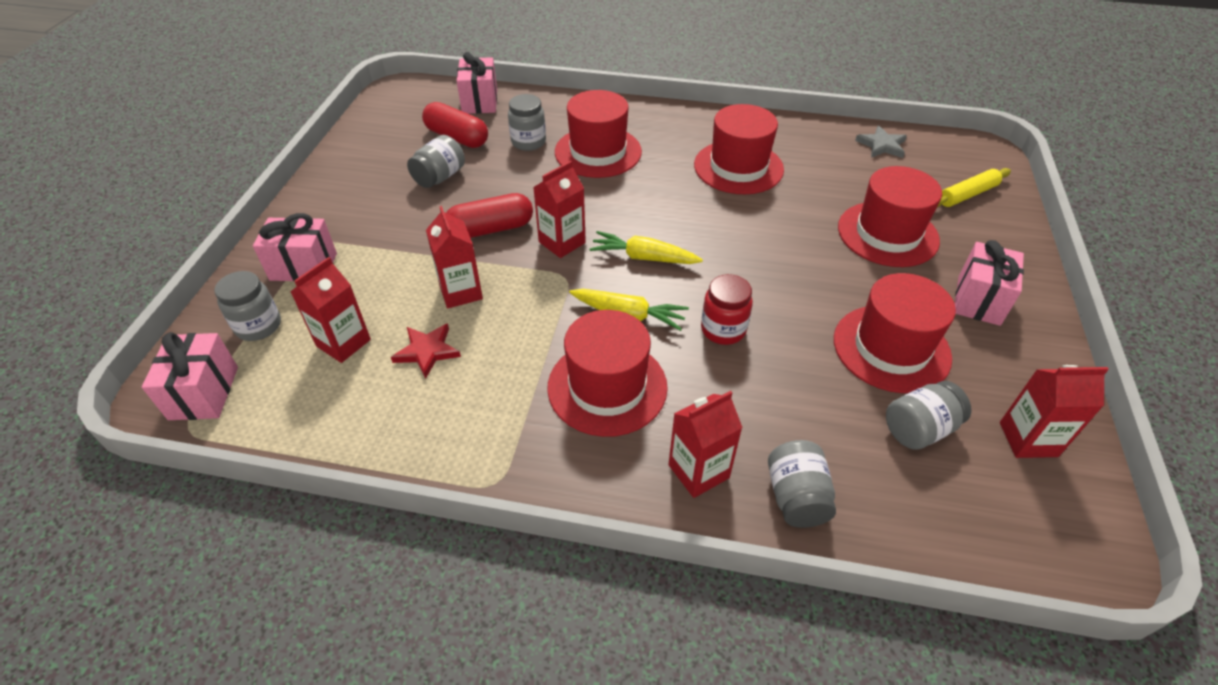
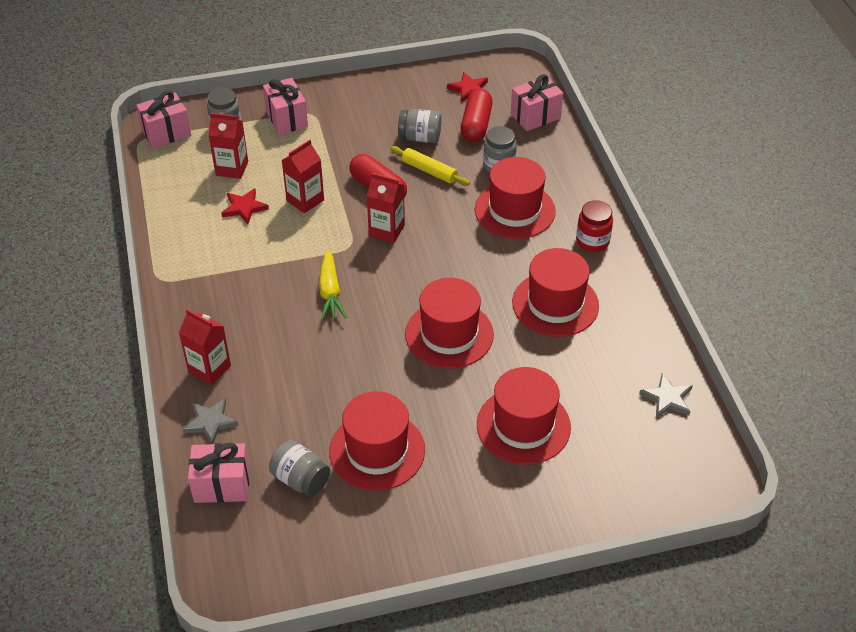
camera: 65 degrees right, 0 degrees up
(400, 126) = (469, 89): none -> red star
(607, 387) = (257, 303): red hat -> red hat (449, 334)
(644, 257) = (397, 281): yellow carrot -> none
(723, 329) = (343, 347): red jar -> red jar (592, 241)
(796, 497) = (210, 422): grey jar -> grey star
(967, 194) = (626, 477): yellow rolling pin -> yellow rolling pin (429, 171)
(978, 300) = (468, 501): pink gift -> pink gift (222, 485)
(1028, 439) = (322, 547): red carton -> none

